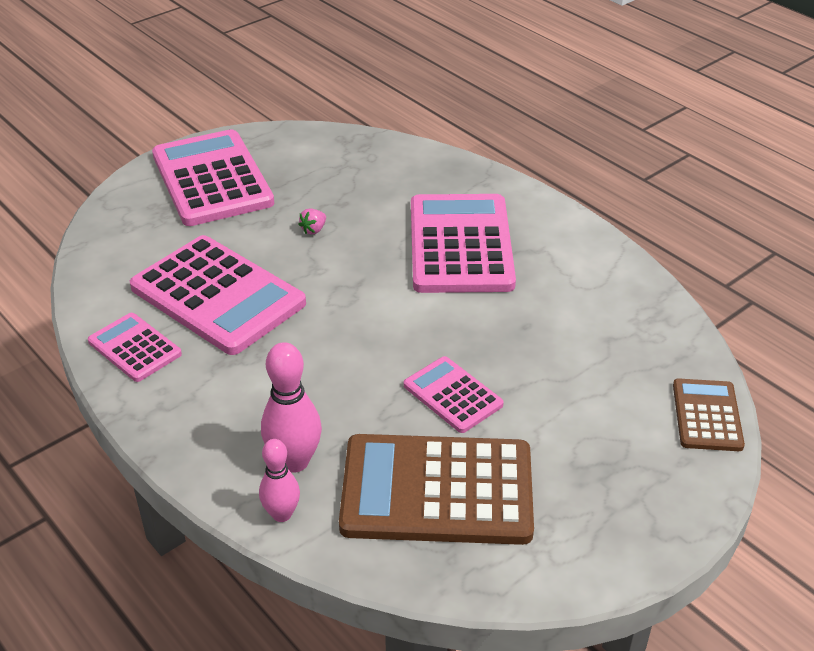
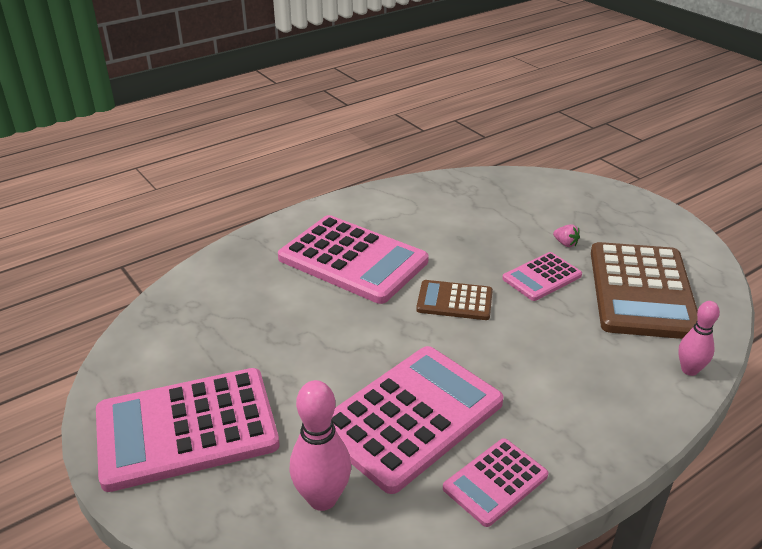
camera: 85 degrees left, 5 degrees down
(294, 461) = (631, 362): pink bowling pin -> pink bowling pin (322, 498)
(313, 230) = (311, 346): pink strawberry -> pink strawberry (565, 244)
(460, 245) = (353, 260): pink calculator -> pink calculator turned 150 degrees counterclockwise
(707, 415) = (547, 181): brown calculator -> brown calculator (454, 301)

